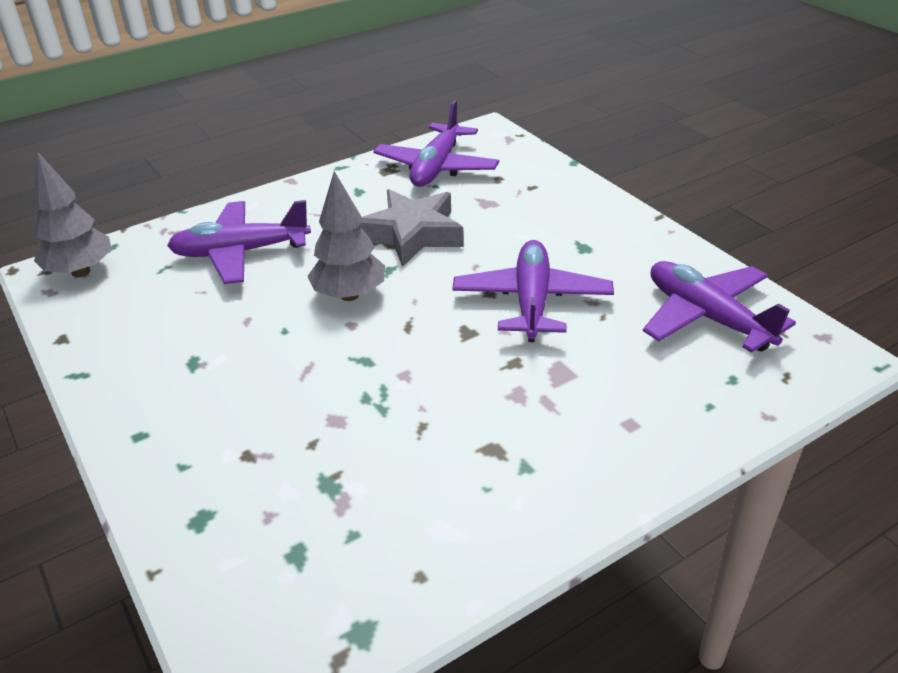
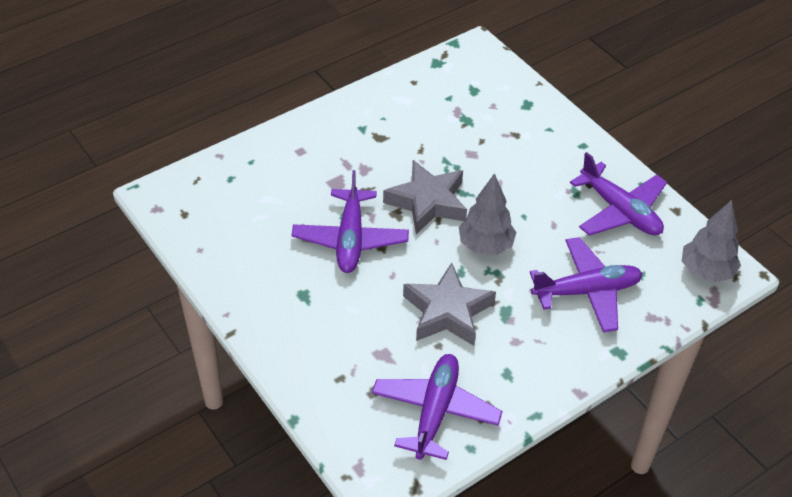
camera: 175 degrees right, 10 degrees up
(420, 346) = (427, 202): none -> grey star
(707, 317) = (229, 224): purple plane -> purple plane (620, 211)

